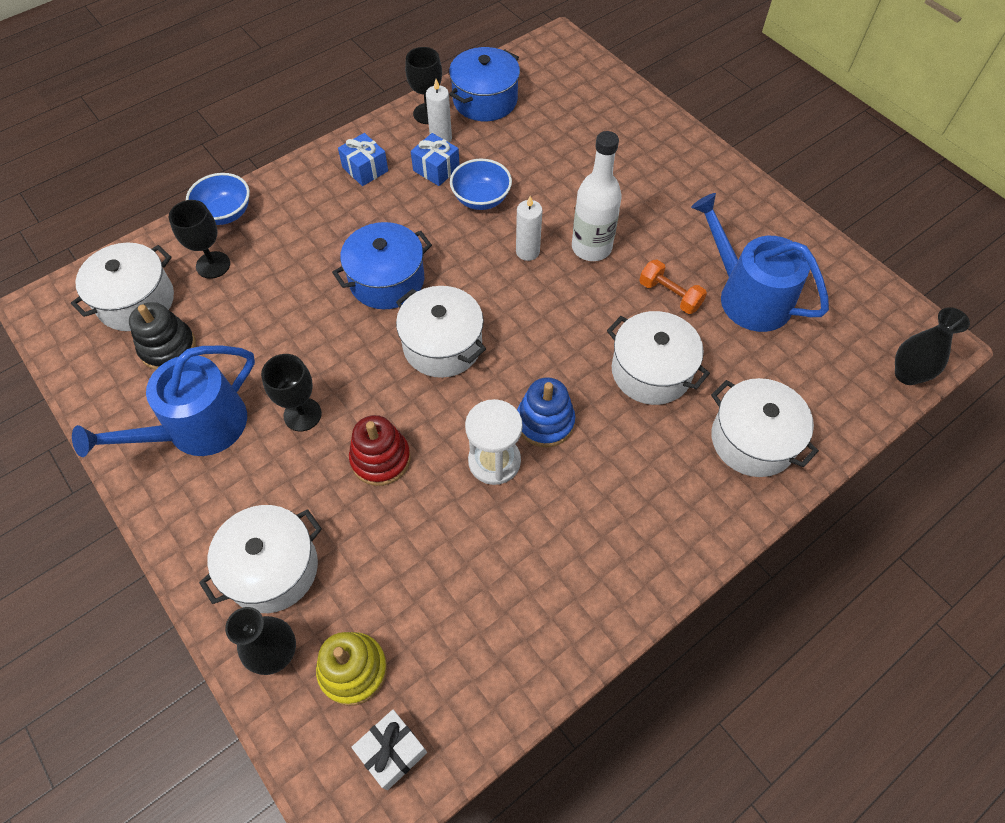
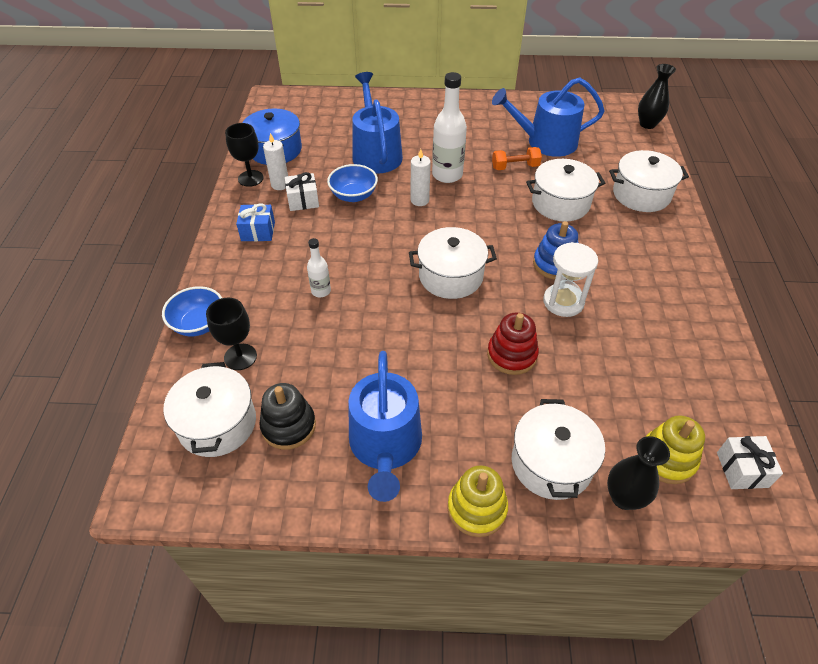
camera: 50 degrees left, 10 degrees down
(180, 537) = (477, 508): none -> yellow stacking toy
(302, 414) = (435, 377): black goblet -> none
(333, 263) = (321, 291): none -> white bottle
(387, 280) = (367, 273): blue pot -> none
(436, 169) = (303, 200): blue gift -> white gift
(562, 171) = (376, 153): none -> blue watering can

